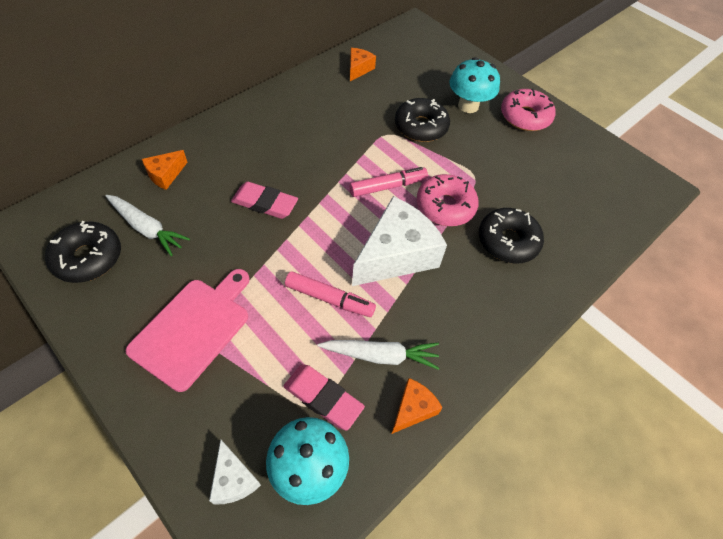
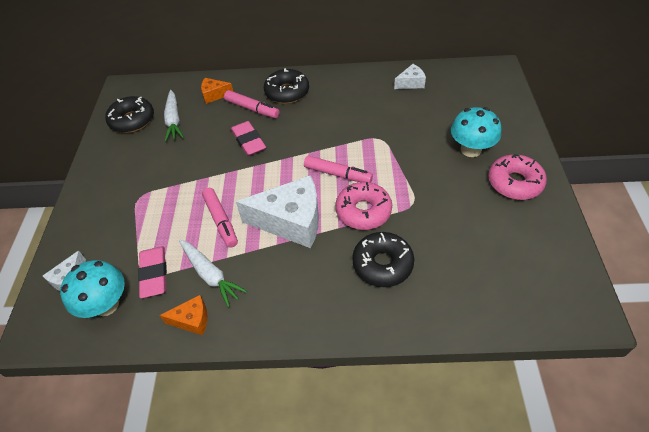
camera: 50 degrees right, 5 degrees down
(193, 329) = (137, 189): pink cutting board -> none
(229, 168) = (252, 109): none -> pink marker
(358, 69) = (411, 83): orange cheese -> white cheese
(421, 127) = (411, 146): black donut -> black donut (287, 92)

